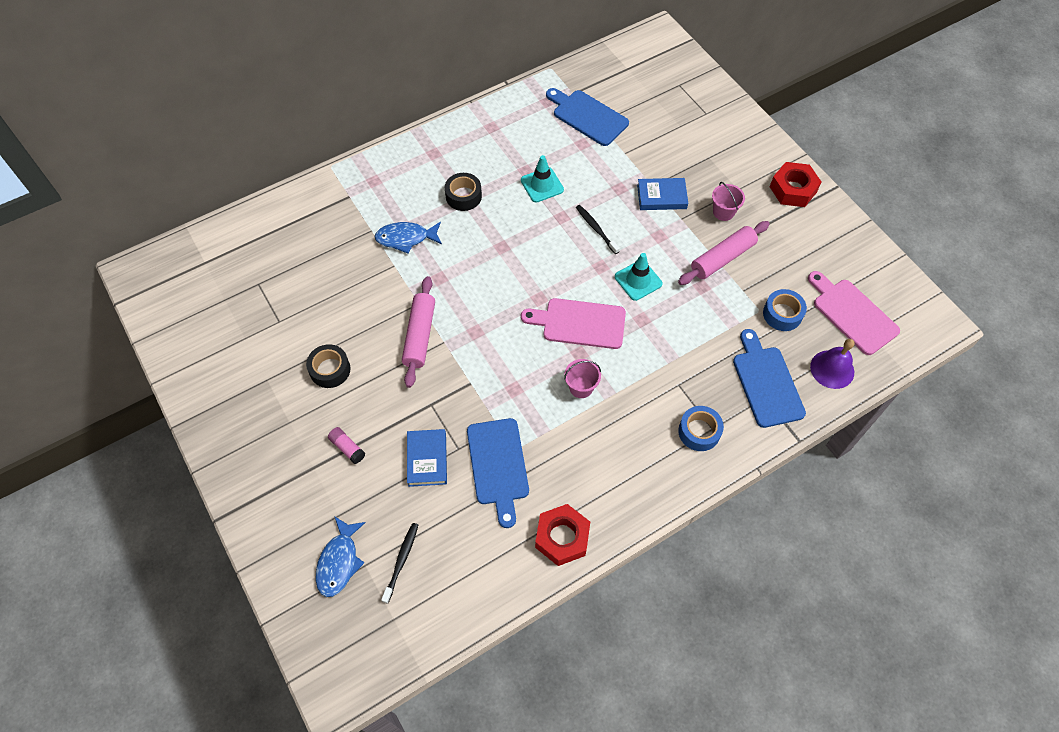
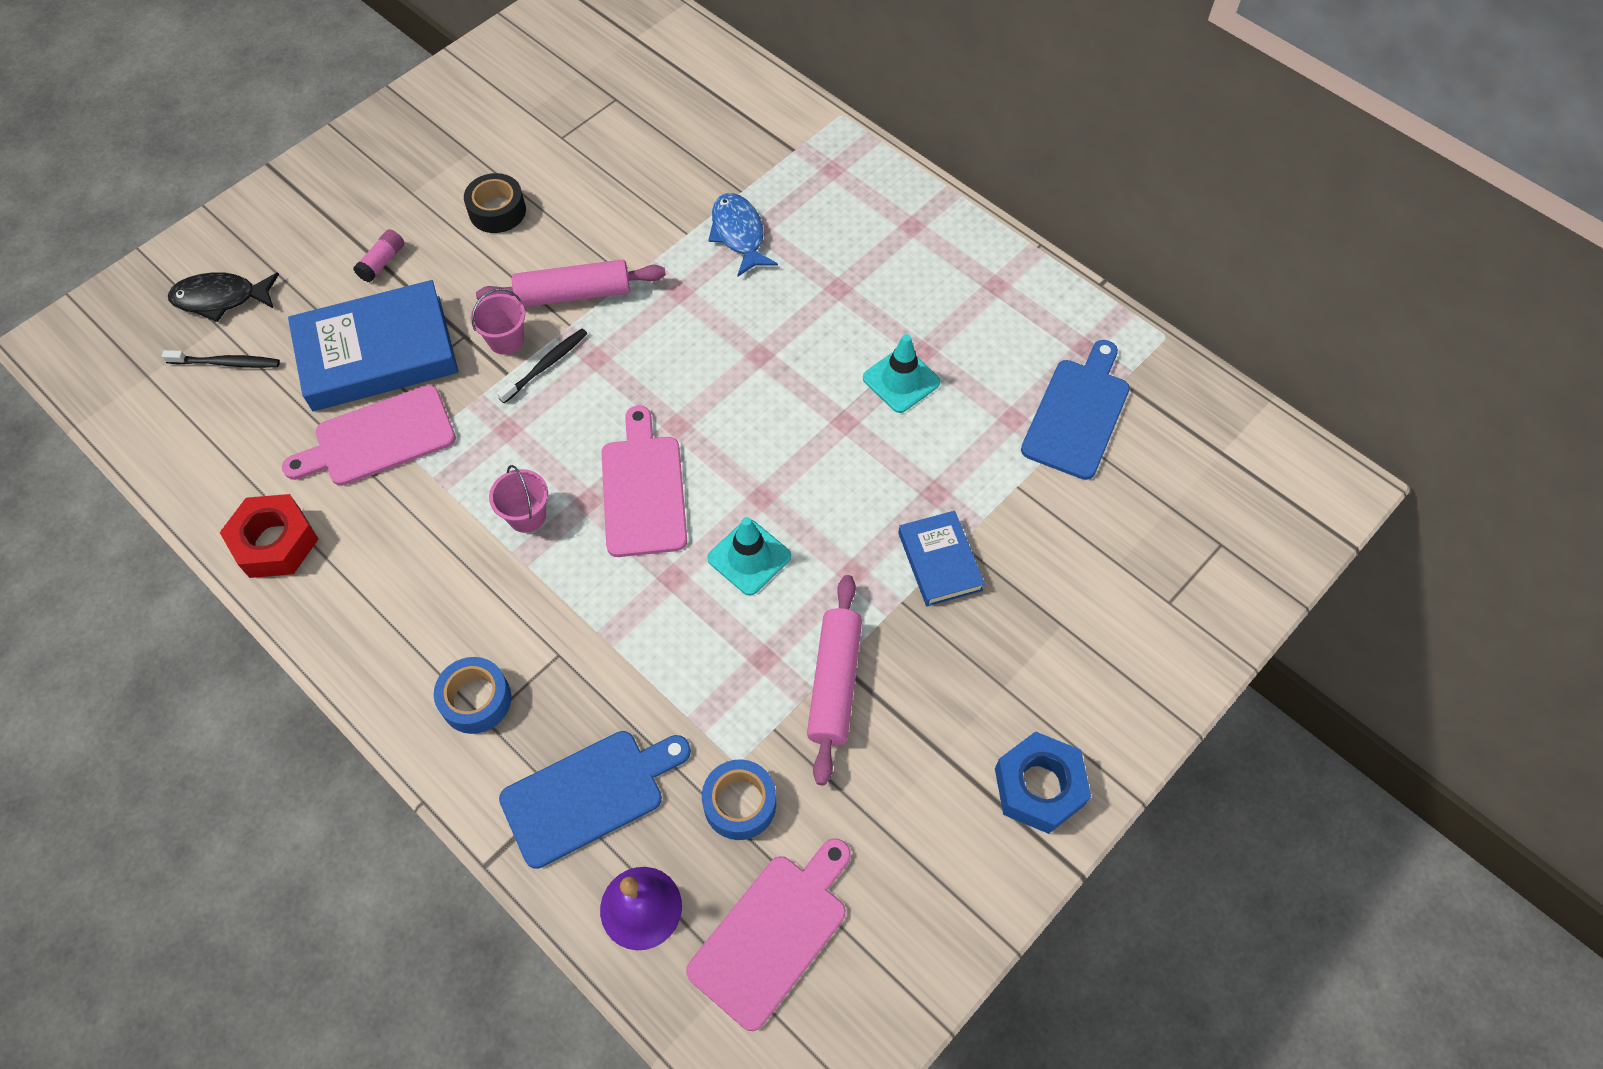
camera: 75 degrees right, 0 degrees up
(339, 562) = (221, 299): blue fish -> black fish
(427, 459) = (377, 353): blue book -> blue book, size x1.84
(463, 196) = (841, 283): black tape -> none
(498, 465) = (379, 438): blue cutting board -> pink cutting board
(596, 229) = (836, 475): black toothbrush -> black toothbrush (546, 365)
(722, 258) = (834, 683): pink rolling pin -> pink rolling pin turned 60 degrees clockwise
(723, 212) = (940, 669): pink bucket -> pink bucket (506, 340)
(793, 189) = (1039, 787): red nut -> blue nut

